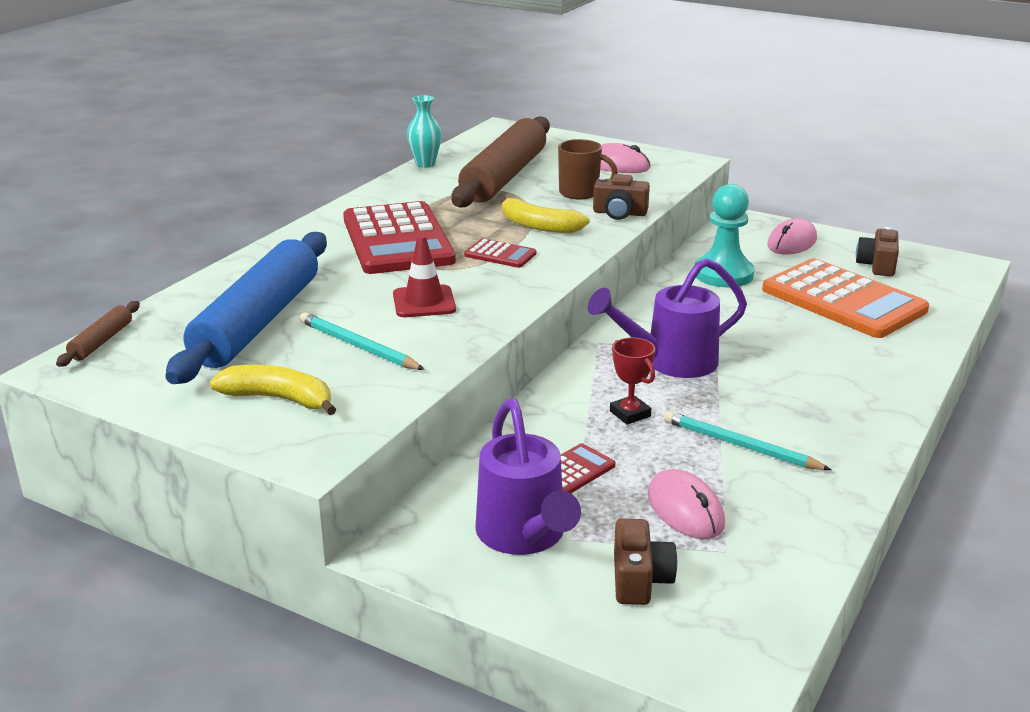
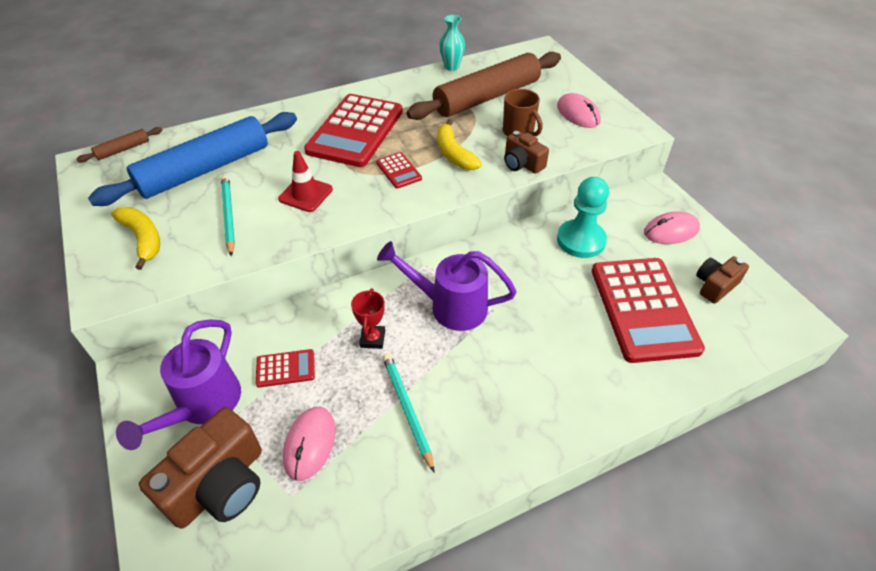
camera: 35 degrees right, 20 degrees up
(639, 579) = (219, 485): brown camera -> brown camera, size x1.73
(843, 300) = (643, 309): orange calculator -> red calculator

